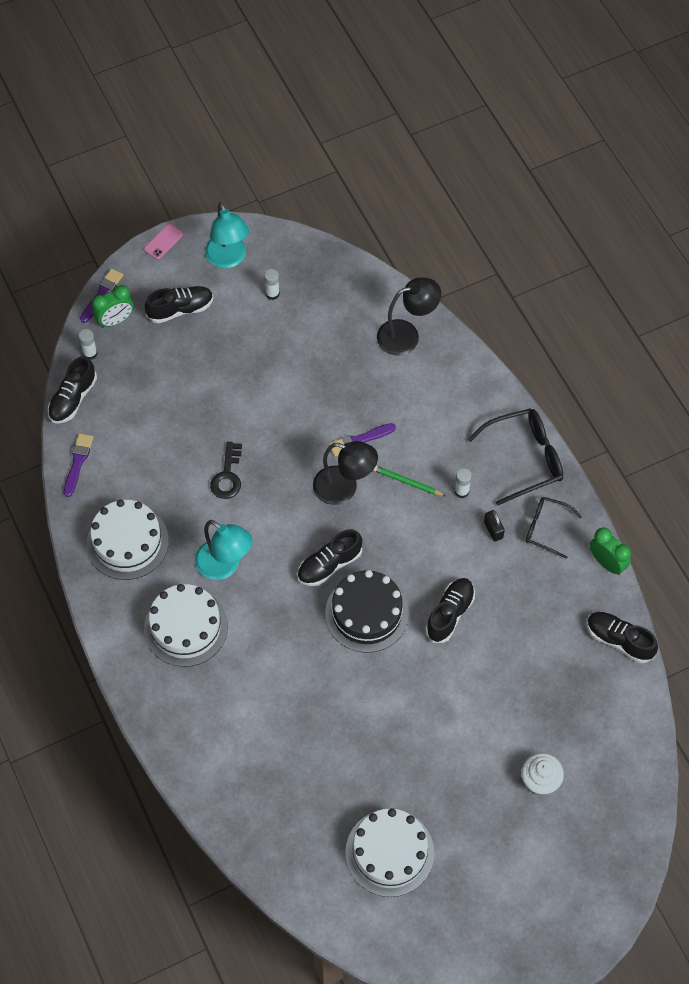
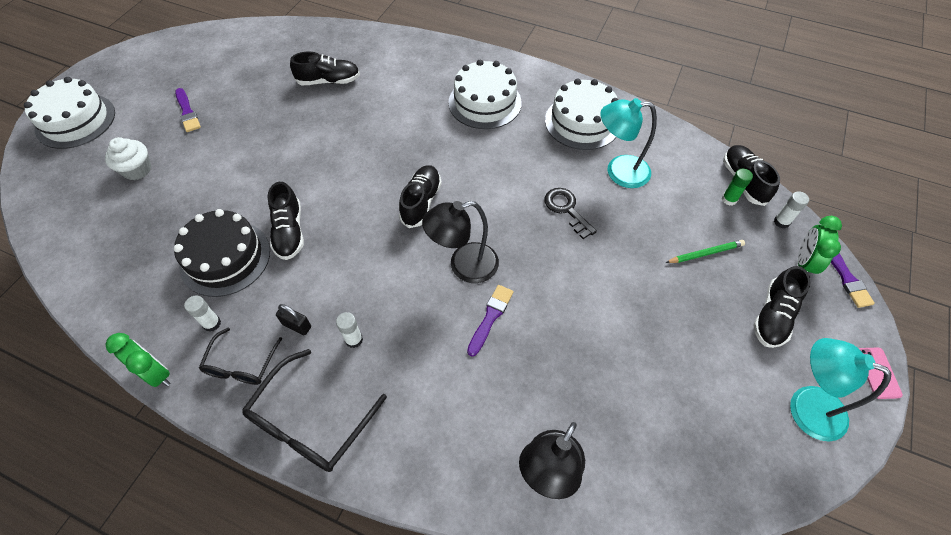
camera: 140 degrees right, 5 degrees down
(78, 462) = (679, 144): purple brush -> purple brush (187, 112)
(102, 394) = (729, 199): none -> green glue stick
(225, 566) = (499, 151): turquoise lamp -> turquoise lamp (618, 171)
(272, 294) = (722, 403): white glue stick -> white glue stick (212, 323)
(367, 613) = (360, 189): black cake -> black cake (225, 258)
(389, 852) = (231, 75): white cake -> white cake (75, 121)
(407, 482) = (413, 311): green pencil -> green pencil (705, 253)
(546, 528) = (241, 364): black glasses -> black glasses turned 120 degrees clockwise
(606, 563) = (156, 373): green clock -> green clock turned 150 degrees counterclockwise
(619, 640) = (110, 310): black shoe -> black shoe (328, 81)

